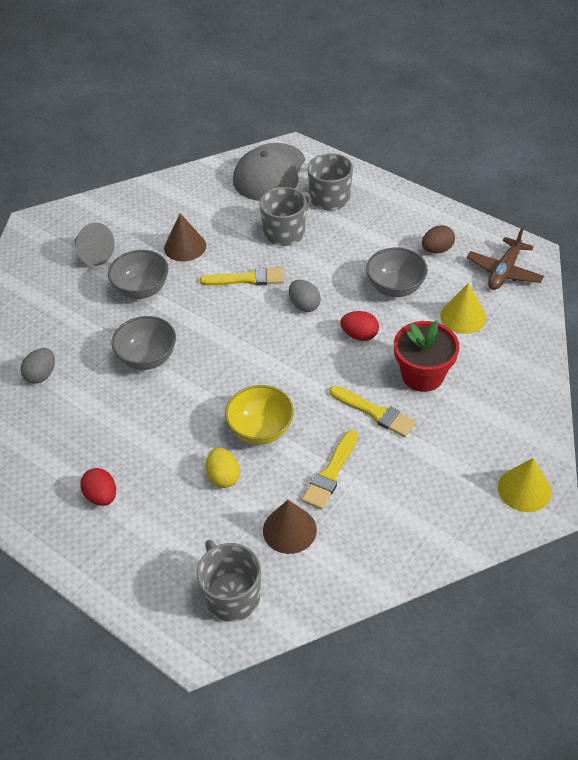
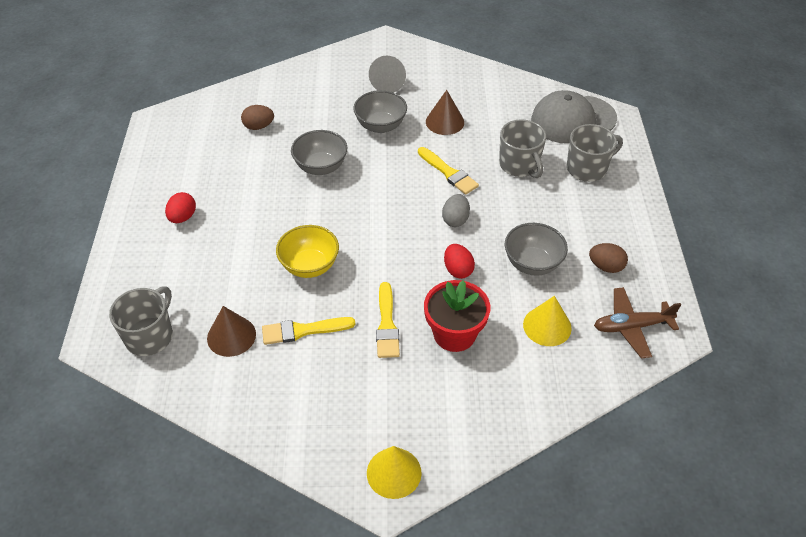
camera: 50 degrees right, 0 degrees up
(41, 375) = (258, 126): grey egg -> brown egg
(223, 477) = (249, 270): yellow egg -> none
(285, 232) = (519, 165): grey mug -> grey mug turned 60 degrees clockwise

